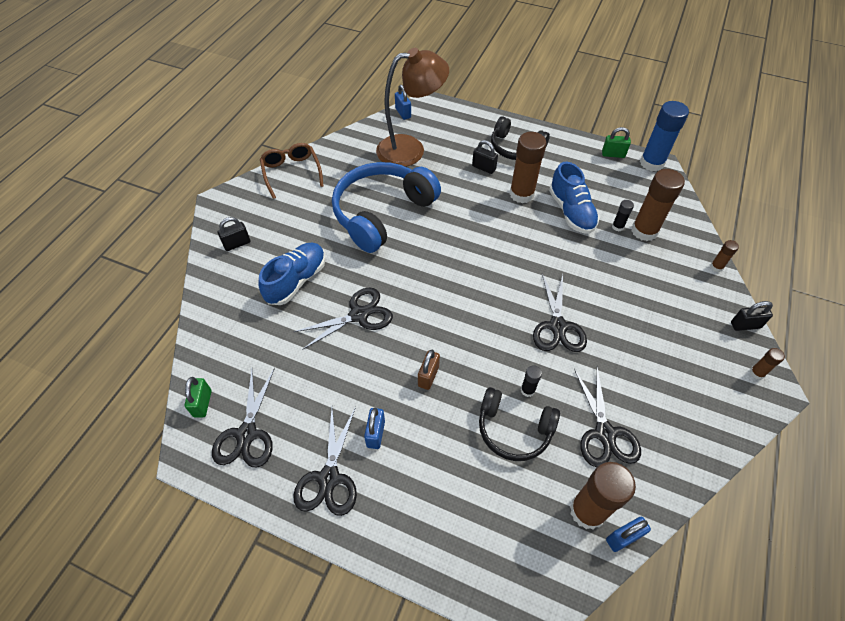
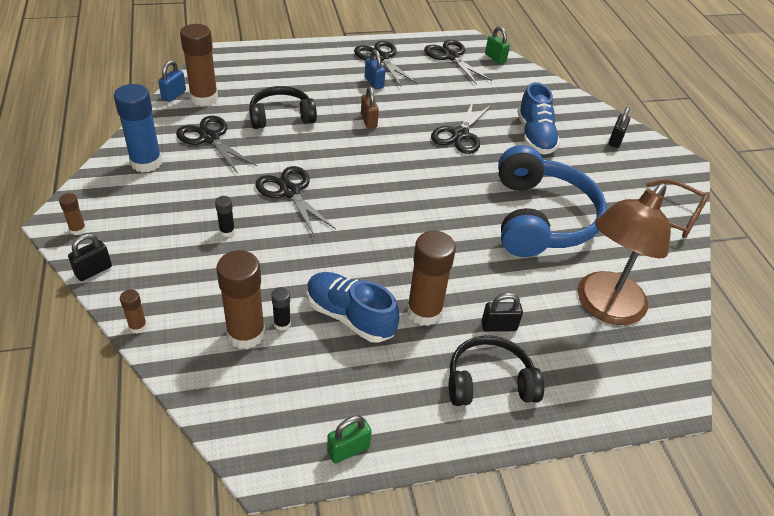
camera: 140 degrees right, 10 degrees down
(403, 113) = (680, 360): blue padlock -> none
(527, 390) = (286, 140): black glue stick -> black glue stick (227, 231)
(651, 163) = (280, 465): blue glue stick -> blue glue stick (146, 162)

